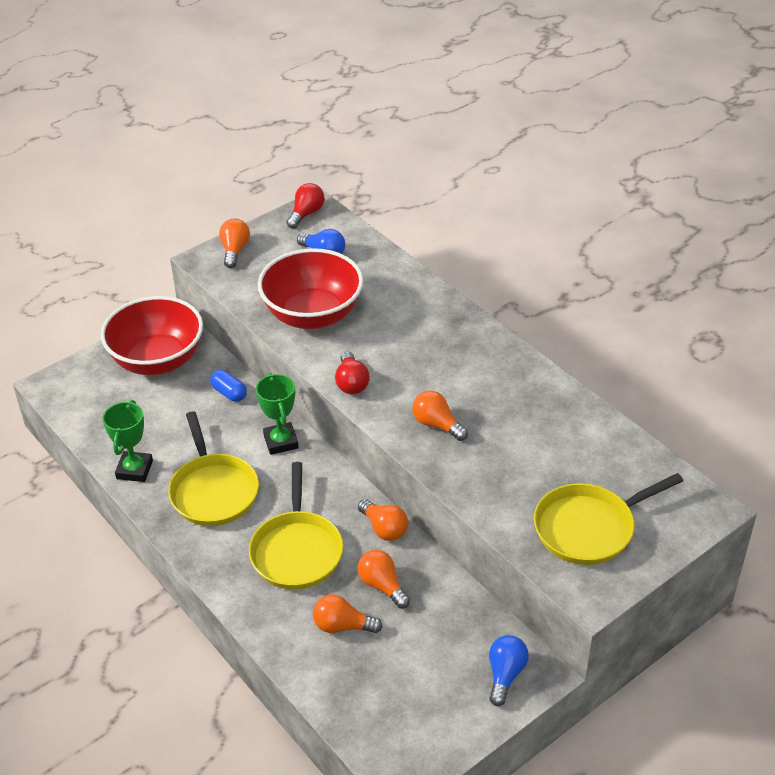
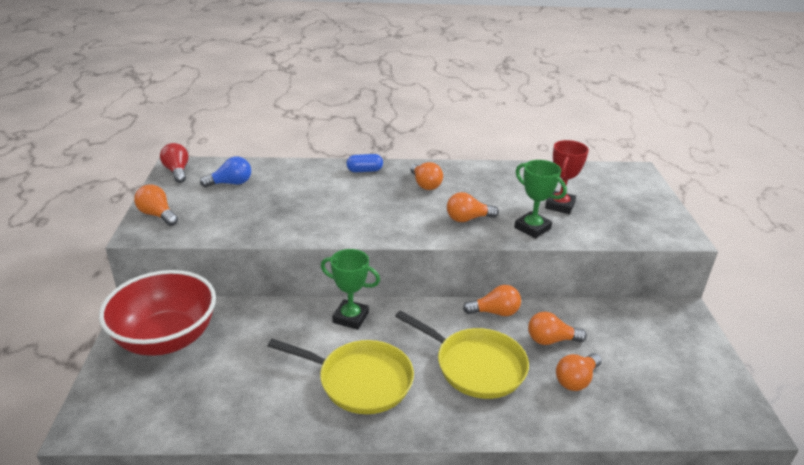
camera: 55 degrees left, 10 degrees down
(134, 470) = (276, 419): green trophy -> green trophy (532, 228)
(229, 393) = (263, 318): blue capsule -> blue capsule (364, 170)
(313, 315) = (287, 215): red bowl -> none
(351, 383) = (382, 232): red light bulb -> none
(467, 365) = (425, 184): none -> orange light bulb
(505, 674) = (677, 326): blue light bulb -> none
(542, 477) = (559, 205): none -> red trophy
(589, 528) = (620, 210): yellow pan -> none

